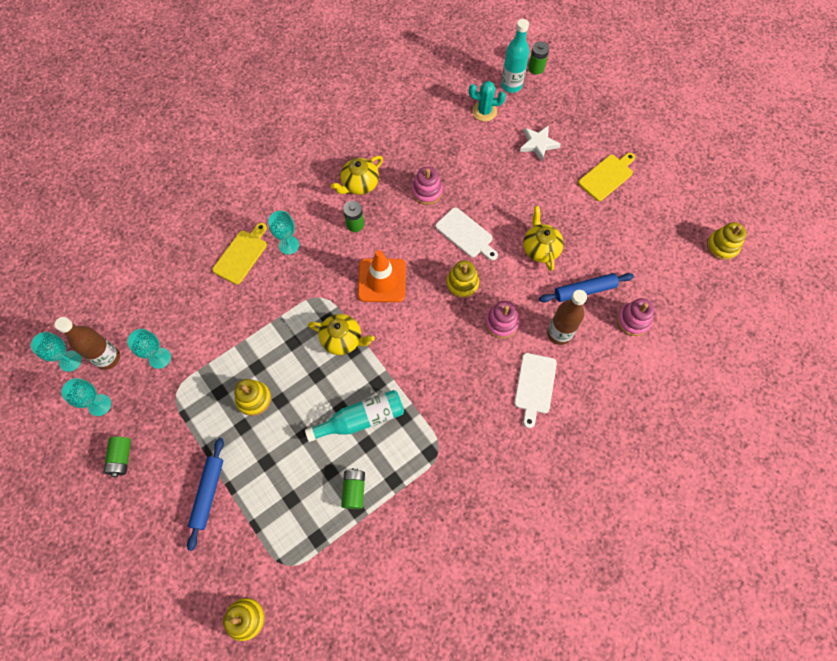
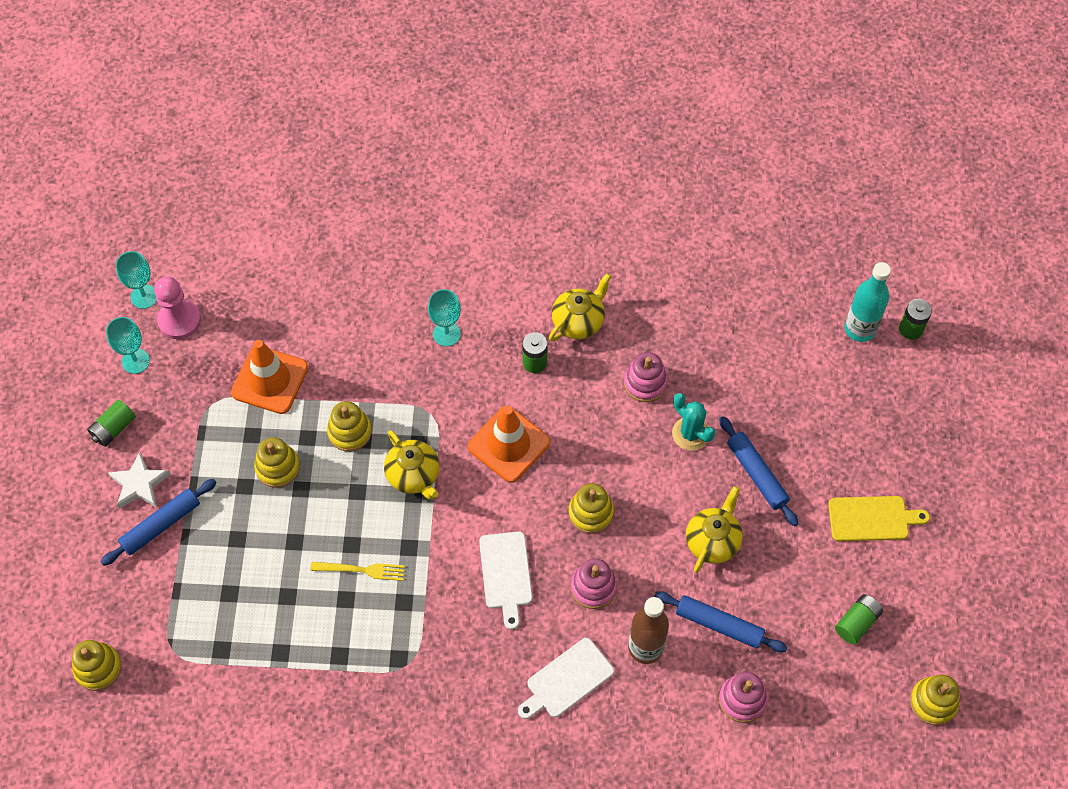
camera: 40 degrees right, 5 degrees down
(108, 358) = (179, 320): brown bottle -> pink pawn
(159, 358) = (225, 357): turquoise goblet -> none
(202, 351) = (270, 380): none -> orange traffic cone
(241, 255) = (390, 309): yellow cutting board -> none
(280, 344) = (349, 432): none -> yellow stacking toy
(354, 490) = (294, 633): green battery -> green battery (857, 623)
(359, 184) = (578, 321): yellow teapot -> yellow teapot turned 135 degrees clockwise
(361, 419) = (361, 570): turquoise bottle -> yellow fork
(466, 234) = (644, 462): white cutting board -> white cutting board (506, 574)
(484, 111) = (797, 338): turquoise cactus -> turquoise cactus (690, 434)
(529, 197) = (756, 474): none -> blue rolling pin
(538, 144) = (825, 422): white star -> white star (139, 484)

